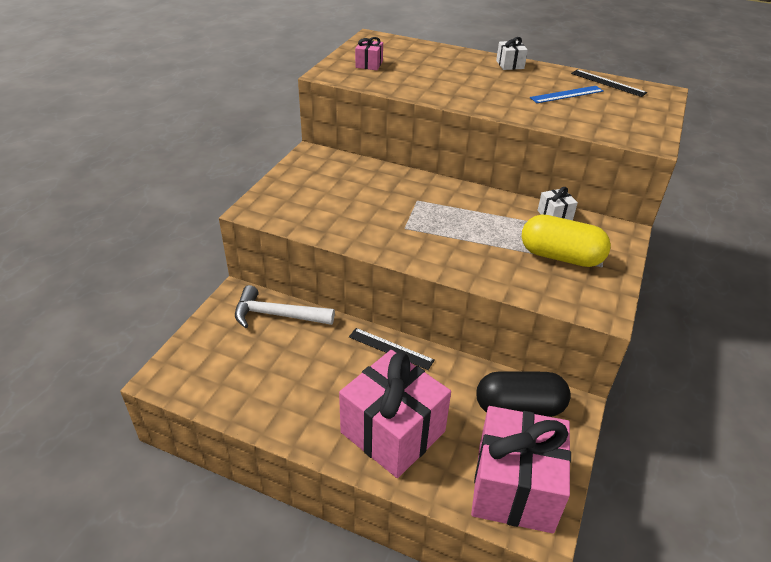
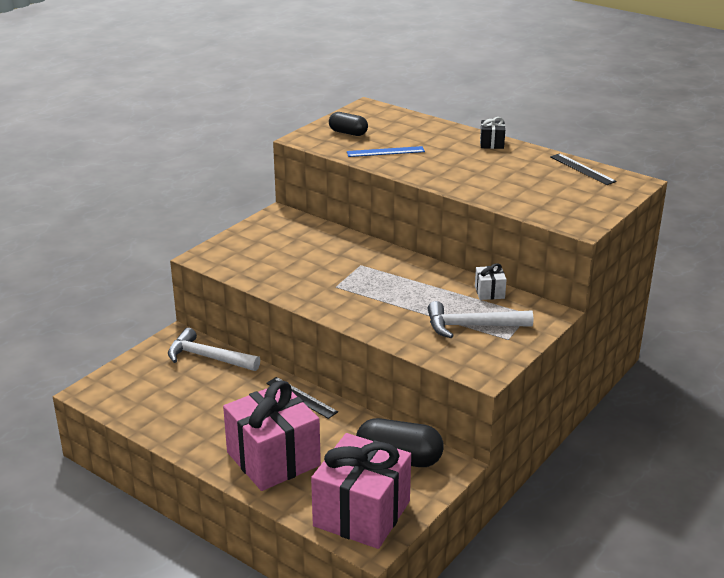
camera: 15 degrees right, 10 degrees down
(369, 64) = (348, 133): pink gift -> black capsule
(510, 64) = (491, 143): white gift -> black gift
(560, 256) = (472, 326): yellow capsule -> white hammer
(567, 94) = (529, 176): blue ruler -> blue ruler (385, 152)

